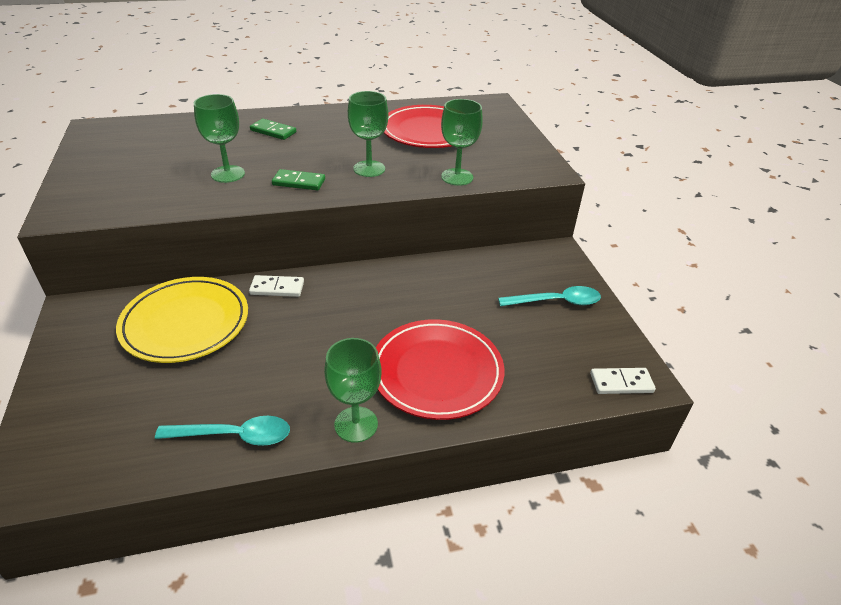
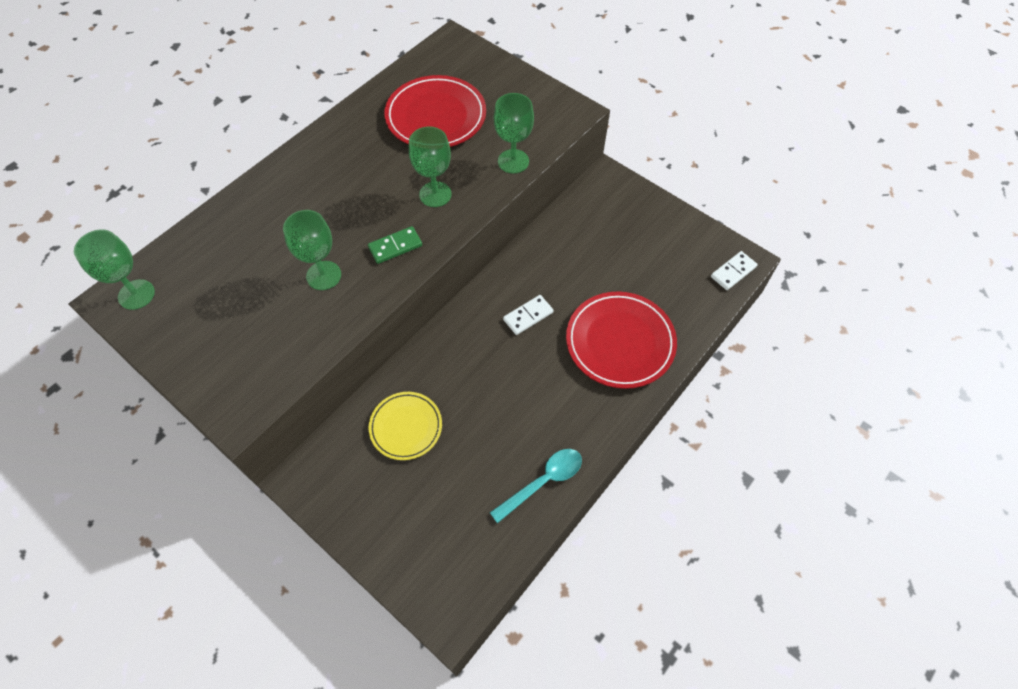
camera: 35 degrees left, 20 degrees up
(185, 323) = (406, 427): yellow plate -> yellow plate, size x0.62
(273, 131) = (299, 197): green domino -> none
(277, 288) = (438, 348): white domino -> white domino (528, 316)
(356, 424) = (608, 417): green goblet -> green goblet (136, 294)
(556, 302) = (644, 227): turquoise spoon -> none

